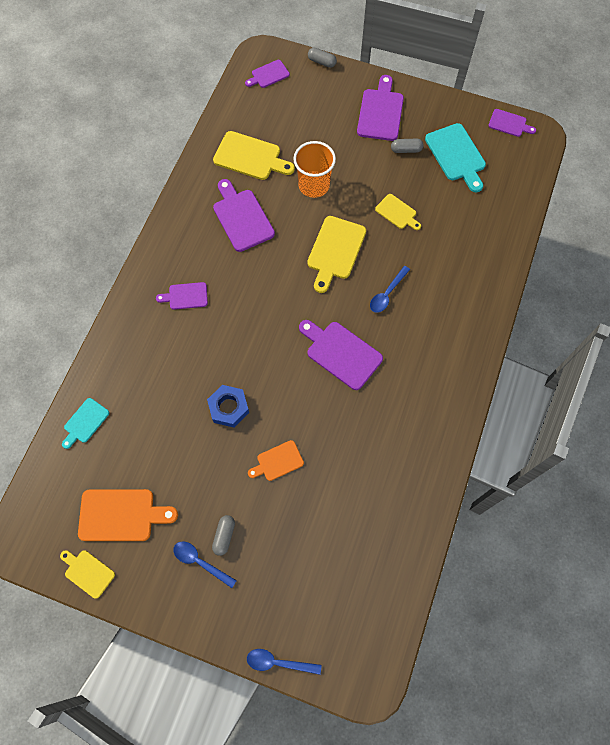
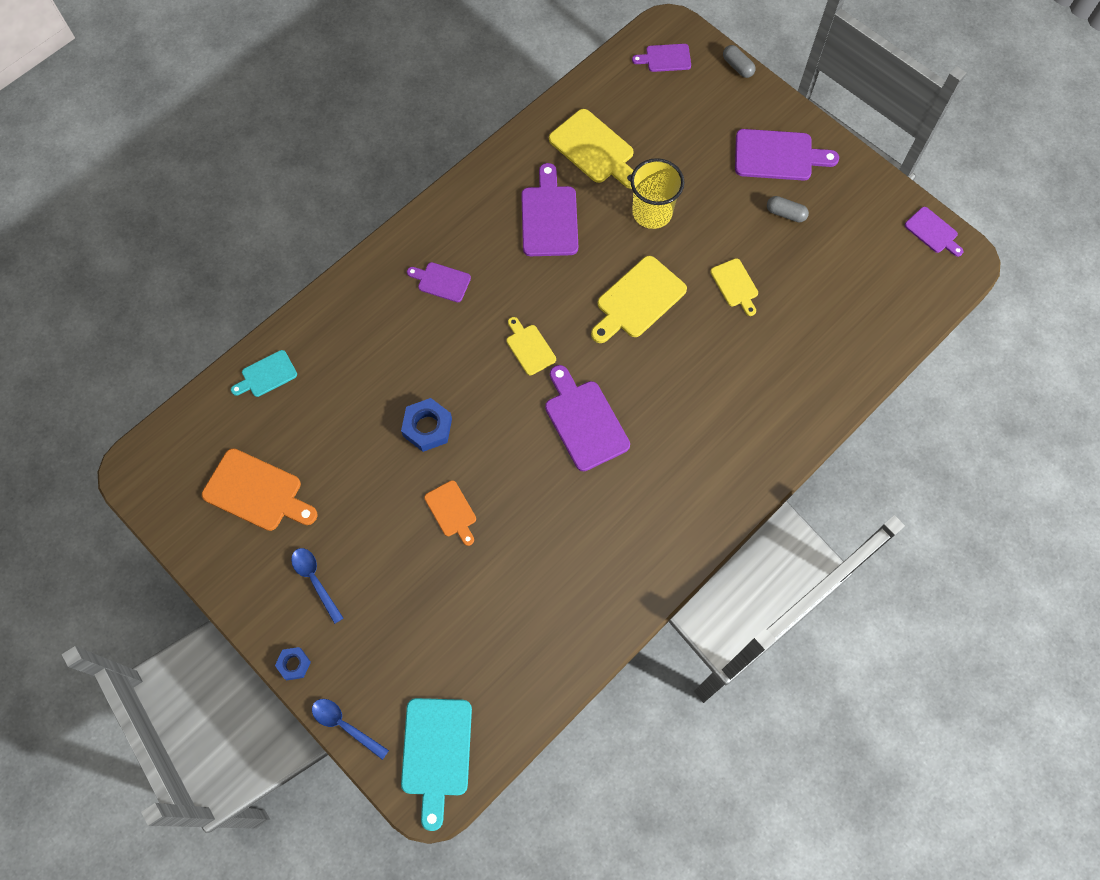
camera: 25 degrees right, 0 degrees up
(88, 572) = (194, 536): yellow cutting board -> yellow cutting board (529, 348)
(215, 634) = (294, 664): none -> blue nut
(224, 536) = (354, 565): grey capsule -> none
(278, 461) = (452, 511): orange cutting board -> orange cutting board turned 120 degrees counterclockwise
(314, 185) = (652, 212): orange cup -> yellow cup
(380, 112) = (778, 155): purple cutting board -> purple cutting board turned 60 degrees clockwise
(387, 293) = (673, 375): blue spoon -> none
(456, 155) = (845, 245): turquoise cutting board -> turquoise cutting board (437, 752)

